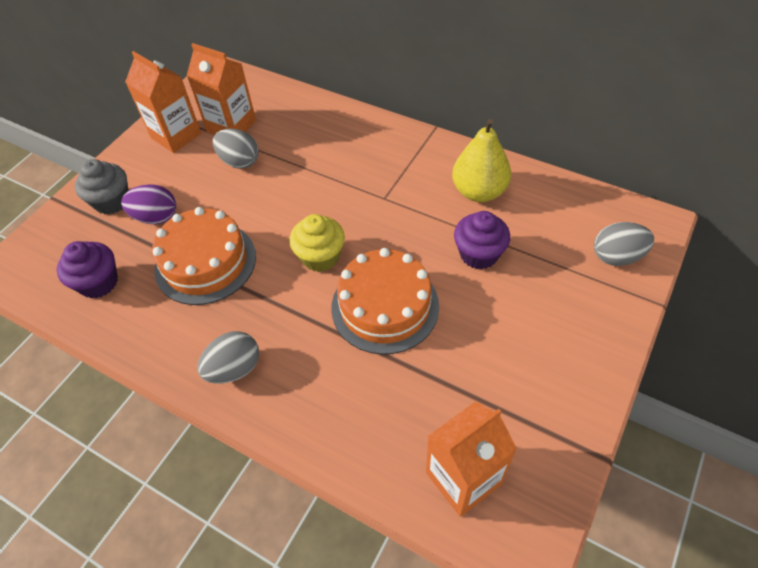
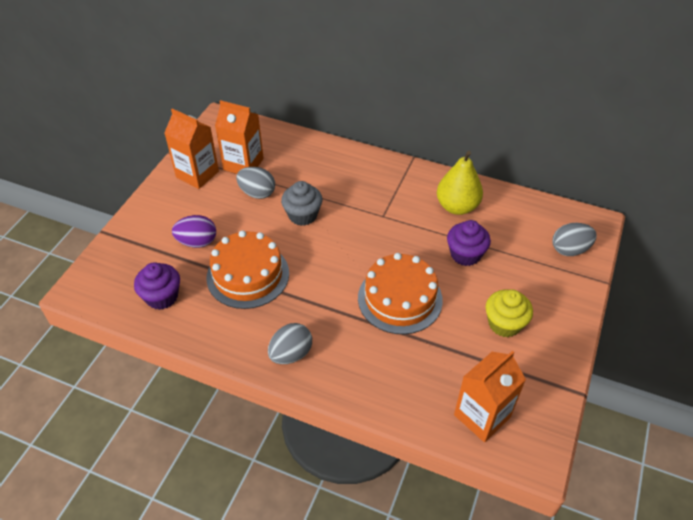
camera: 10 degrees left, 5 degrees down
(112, 201) = (156, 231): grey cupcake -> grey cupcake (303, 215)
(320, 257) = (341, 264): yellow cupcake -> yellow cupcake (504, 324)

